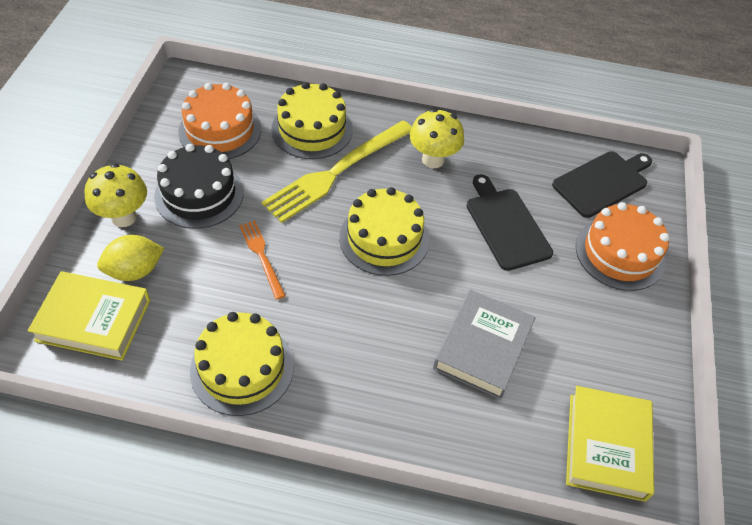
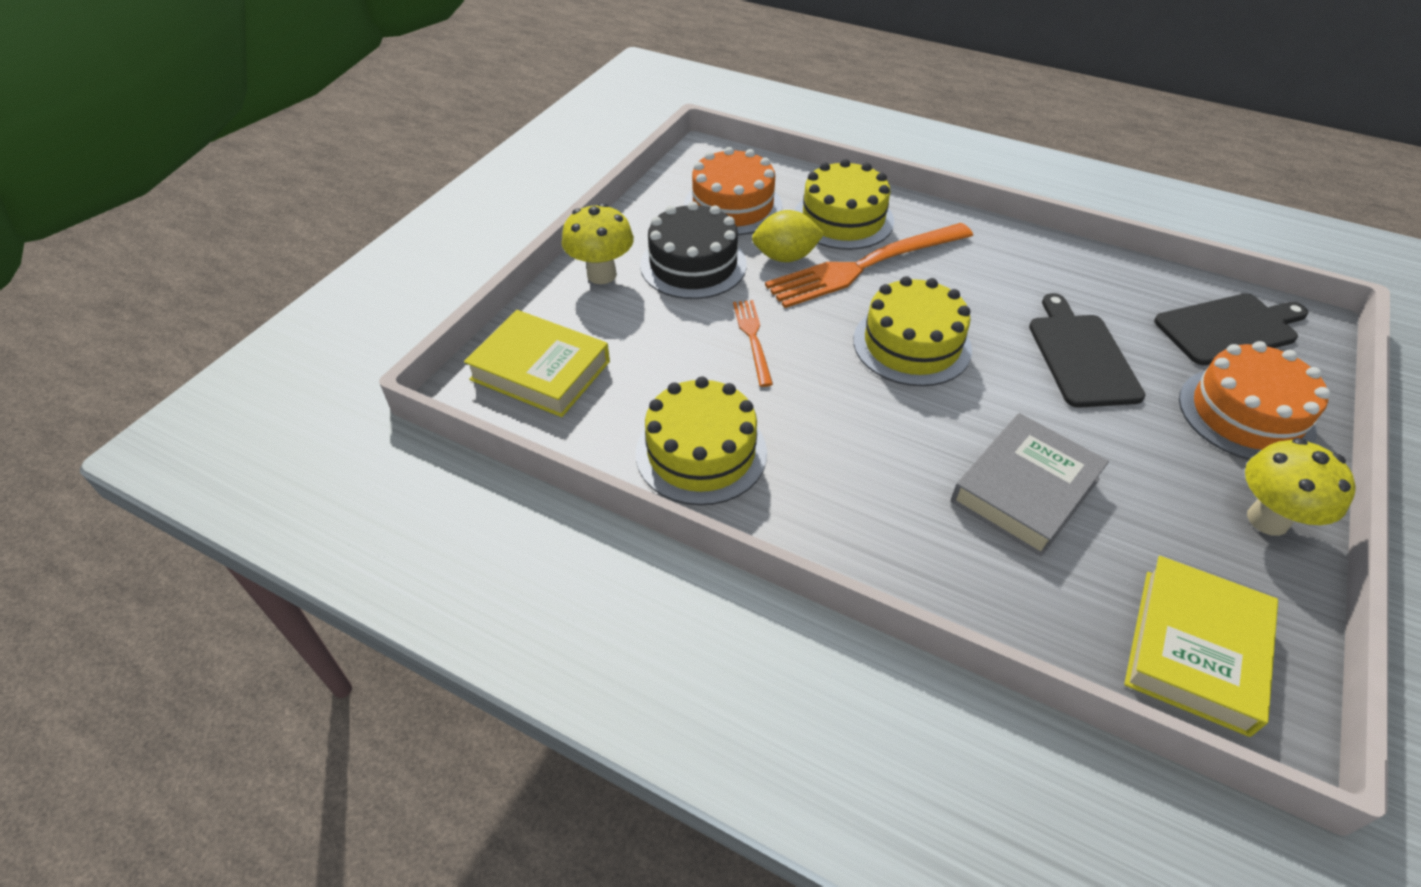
camera: 20 degrees right, 5 degrees down
(135, 271) = (600, 329): yellow lemon -> yellow lemon (785, 257)
(336, 172) = (865, 266): yellow fork -> orange fork
(433, 160) = (992, 270): yellow mushroom -> yellow mushroom (1267, 519)

